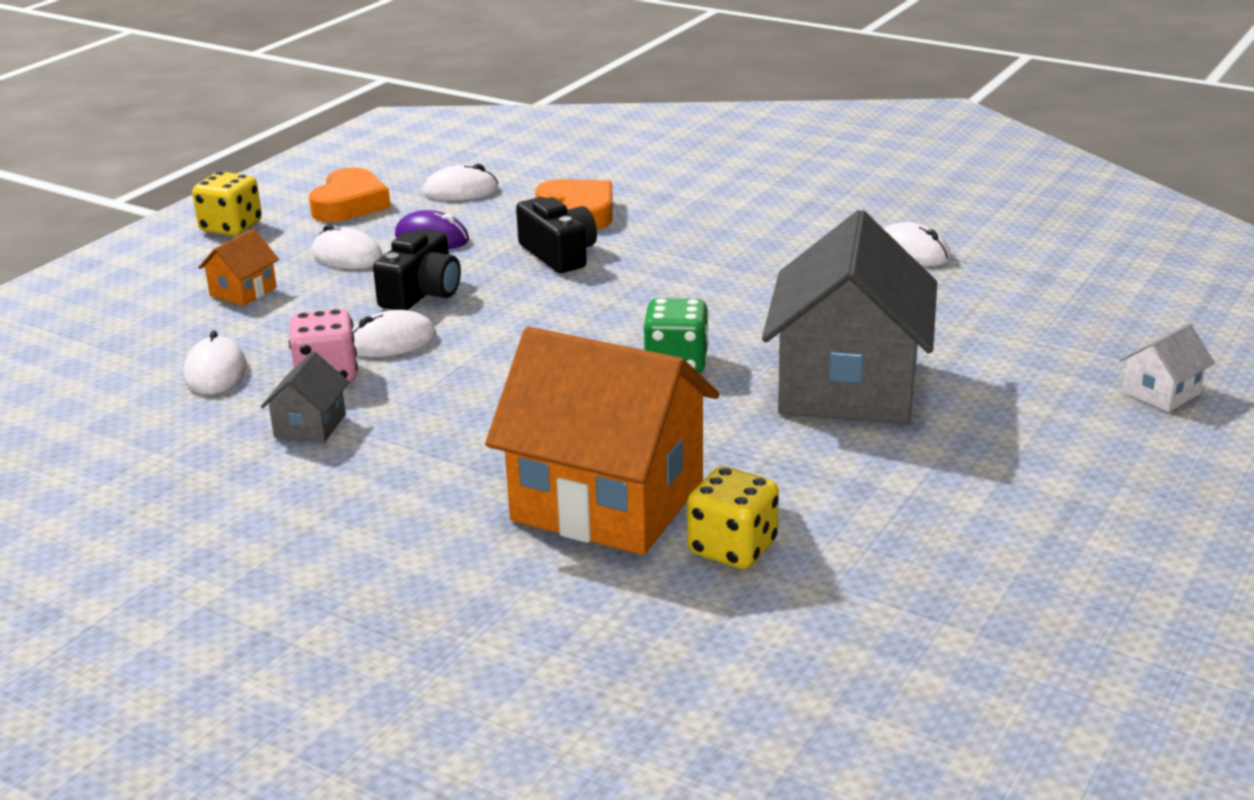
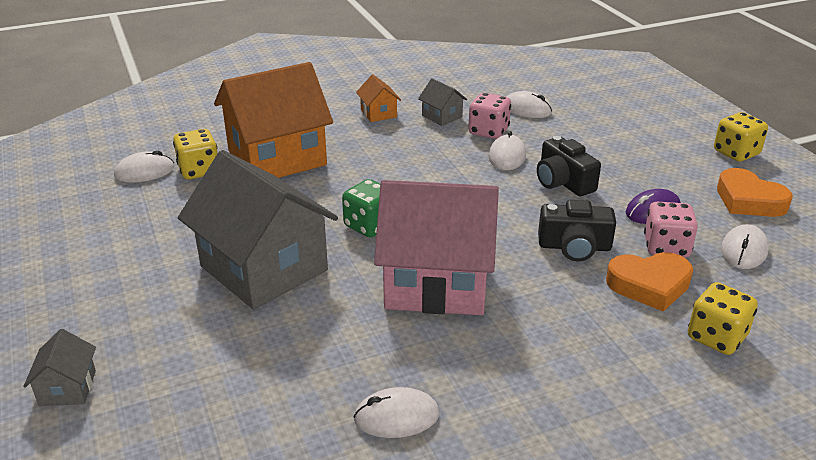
camera: 125 degrees right, 5 degrees up
(243, 292) = (623, 135): orange house -> orange house (378, 113)
(347, 256) = (648, 175): white mouse -> white mouse (144, 172)
(500, 219) = (666, 247): none -> pink dice
(619, 178) = (716, 337): none -> yellow dice
(722, 294) = (436, 283): none -> pink house
(1161, 393) = (67, 388): white house -> grey house

